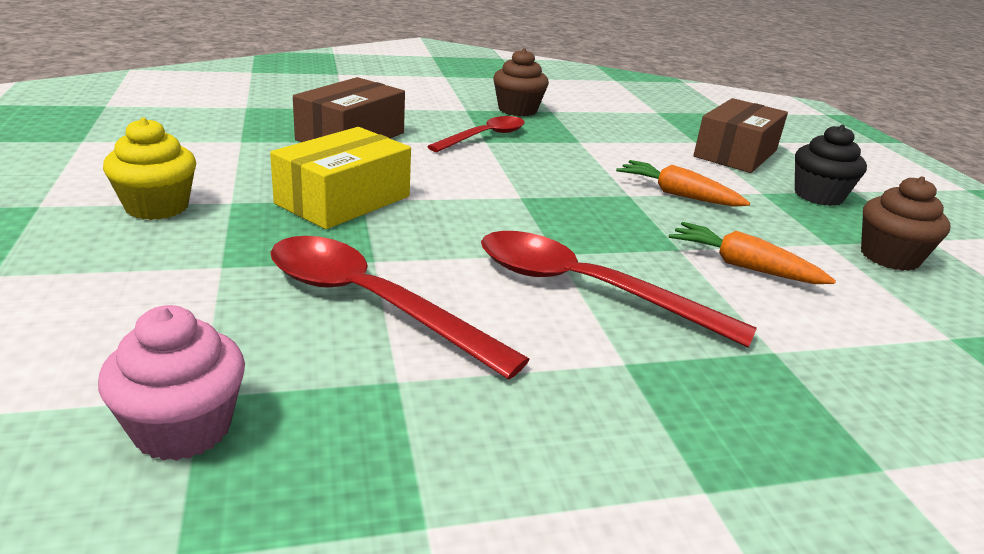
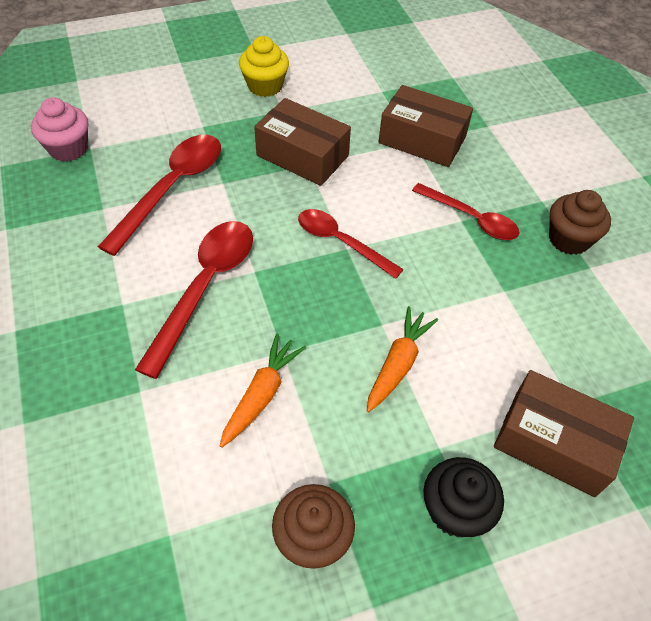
camera: 85 degrees right, 25 degrees up
(343, 200) = (302, 156): yellow box -> brown box
(510, 198) = (341, 242): none -> red spoon

